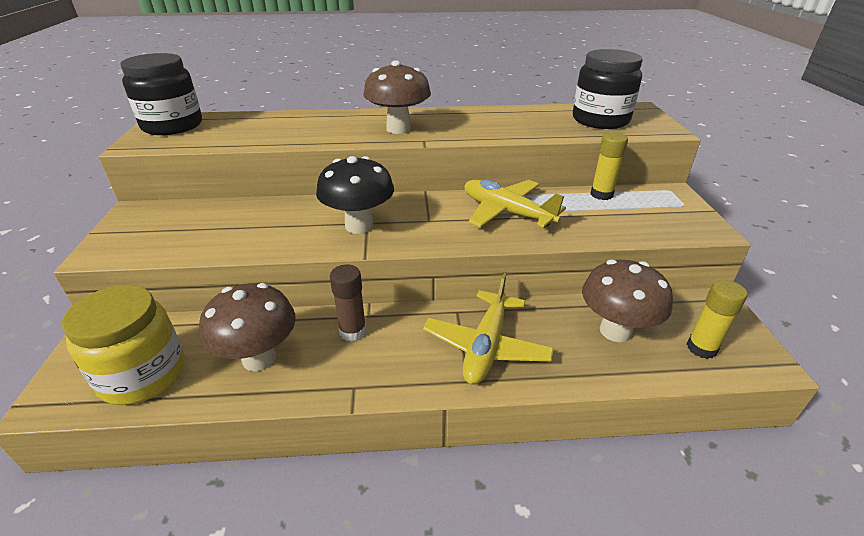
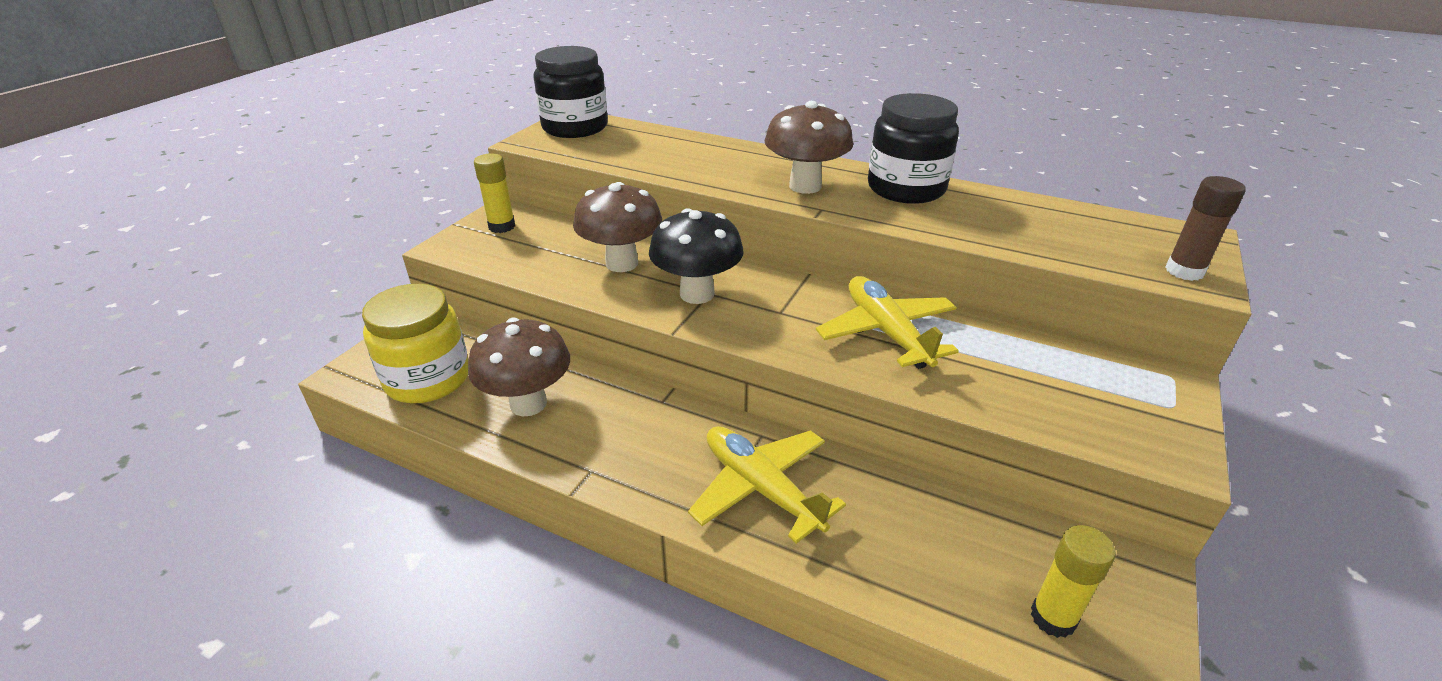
camera: 30 degrees right, 0 degrees up
(352, 331) = (633, 412): brown glue stick -> brown glue stick (1184, 271)
(486, 346) = (761, 488): yellow plane -> yellow plane turned 90 degrees clockwise
(600, 120) = (1106, 240): black jar -> black jar (906, 188)
(601, 194) = (1049, 350): yellow glue stick -> yellow glue stick (502, 226)
(615, 331) = (944, 541): brown mushroom -> brown mushroom (622, 263)

